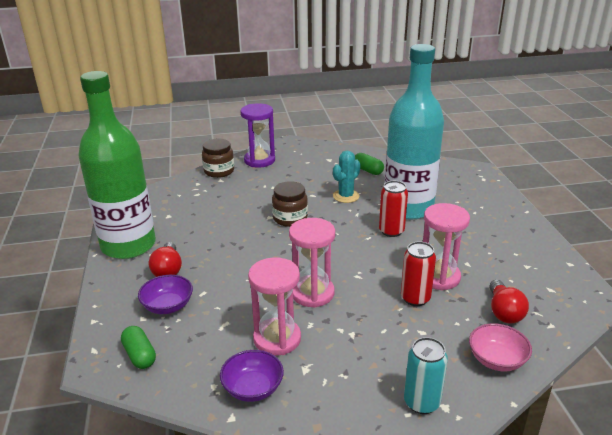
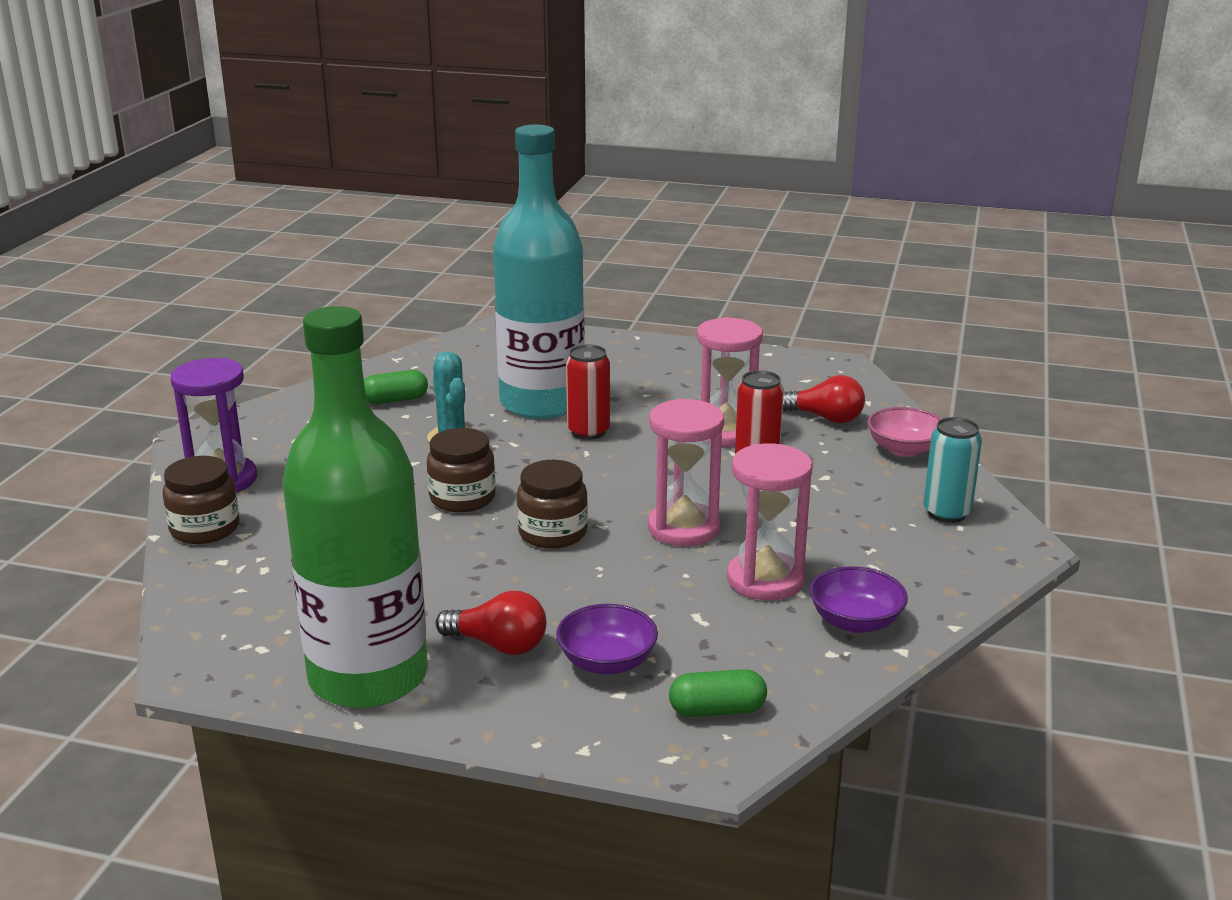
camera: 65 degrees left, 5 degrees down
(276, 253) = (552, 533): none -> brown jar

